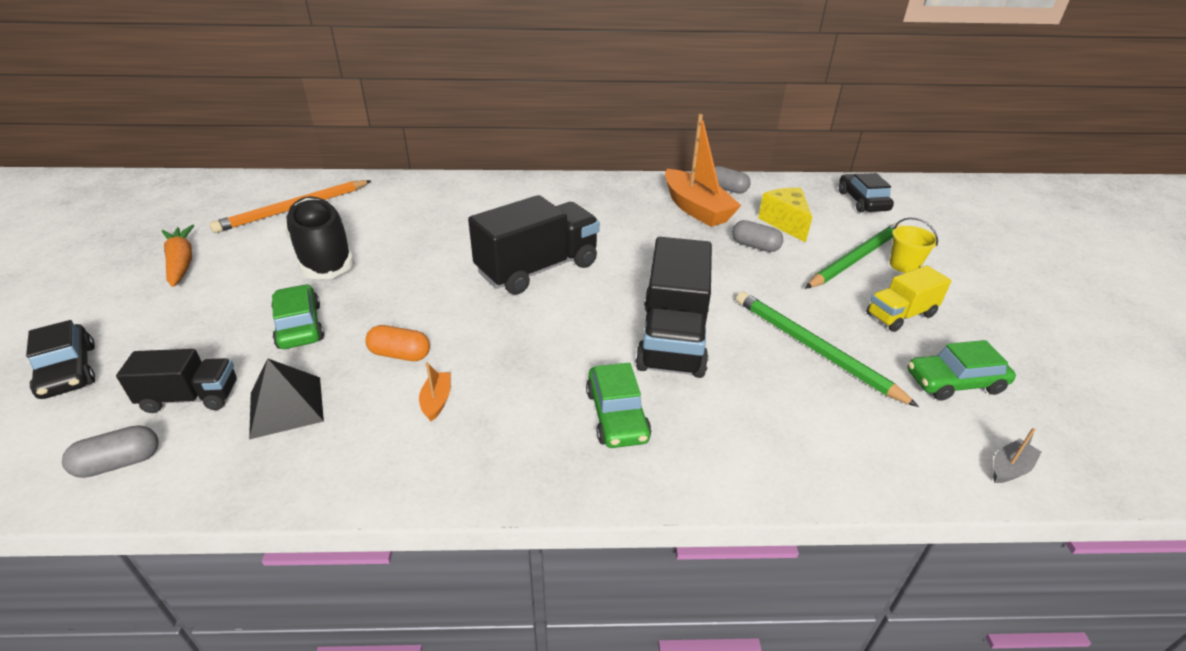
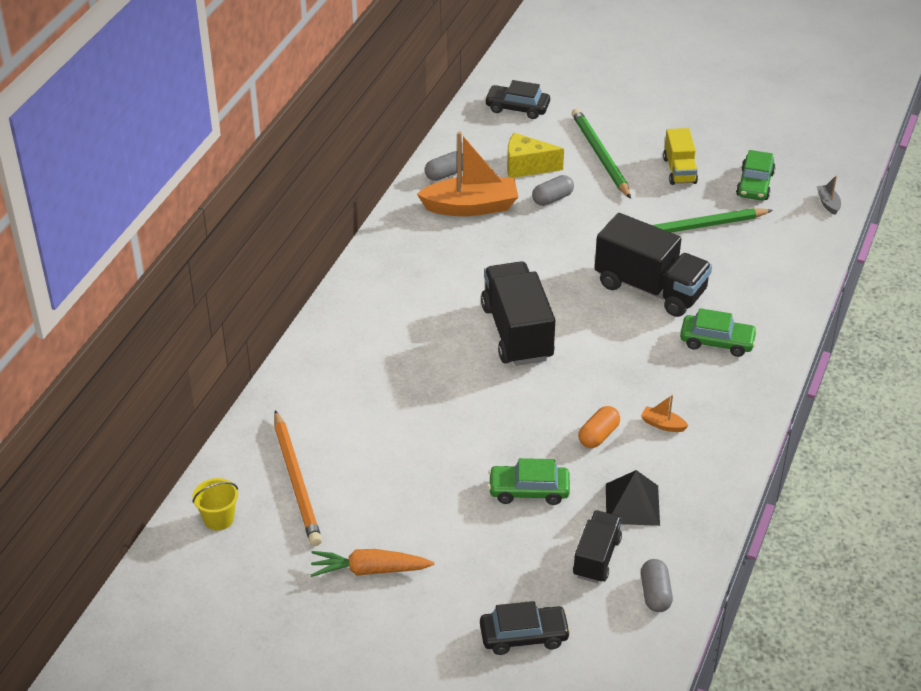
camera: 65 degrees left, 5 degrees up
(323, 255) = (413, 466): black shoe -> none
(904, 265) = (622, 136): yellow bucket -> yellow bucket (218, 519)

